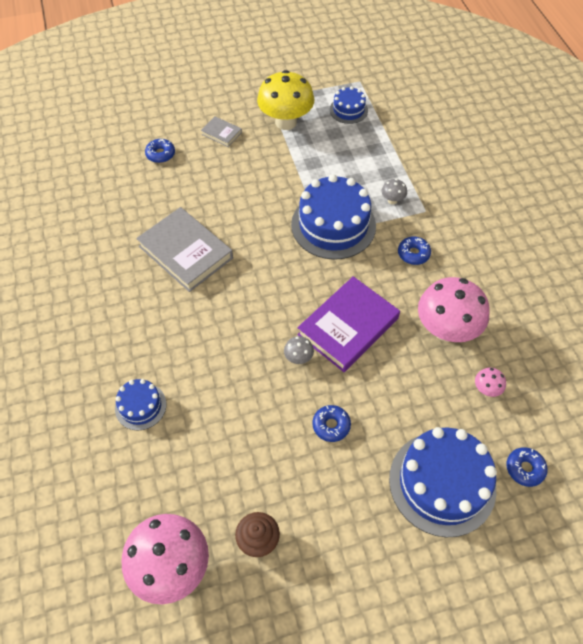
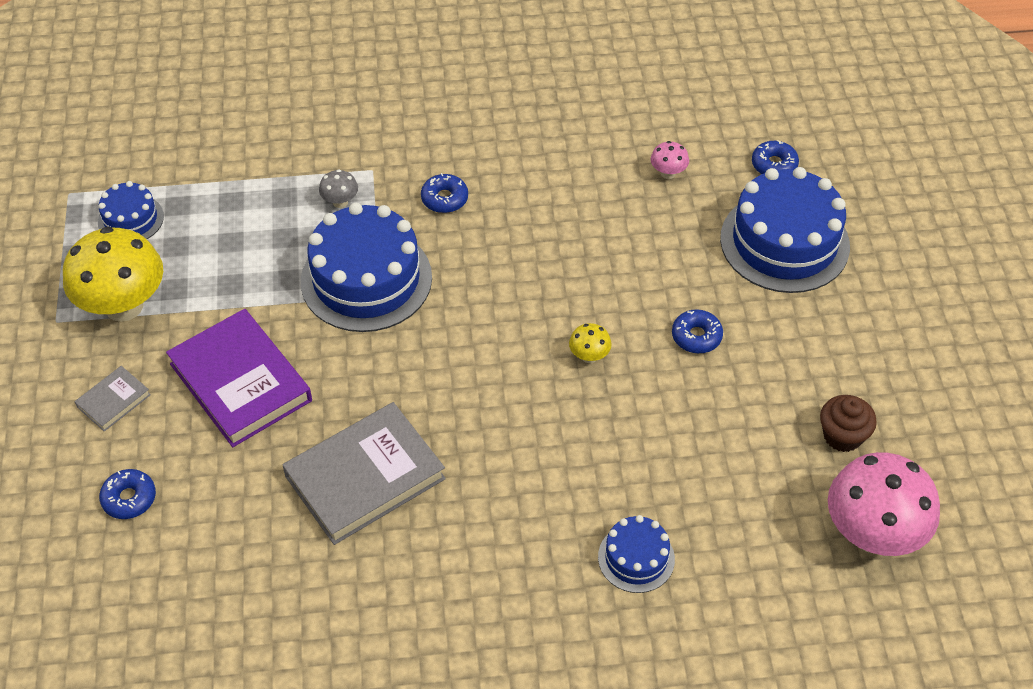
camera: 80 degrees left, 5 degrees down
(298, 358) = (589, 356): grey mushroom -> yellow mushroom
(348, 326) = (549, 292): purple book -> purple book (240, 382)
(446, 330) = (576, 192): pink mushroom -> none

